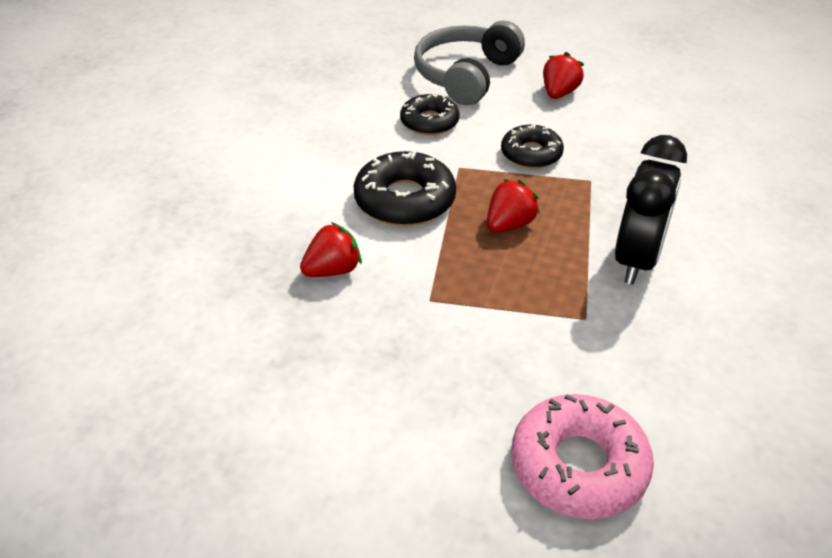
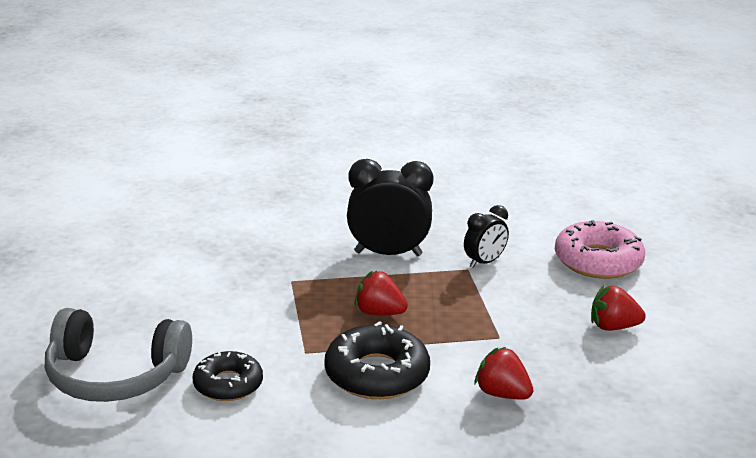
camera: 110 degrees left, 15 degrees down
(531, 154) = (263, 314): black donut -> none
(559, 93) = (139, 310): red strawberry -> red strawberry (613, 327)
(599, 338) = (484, 262): none -> black clock

